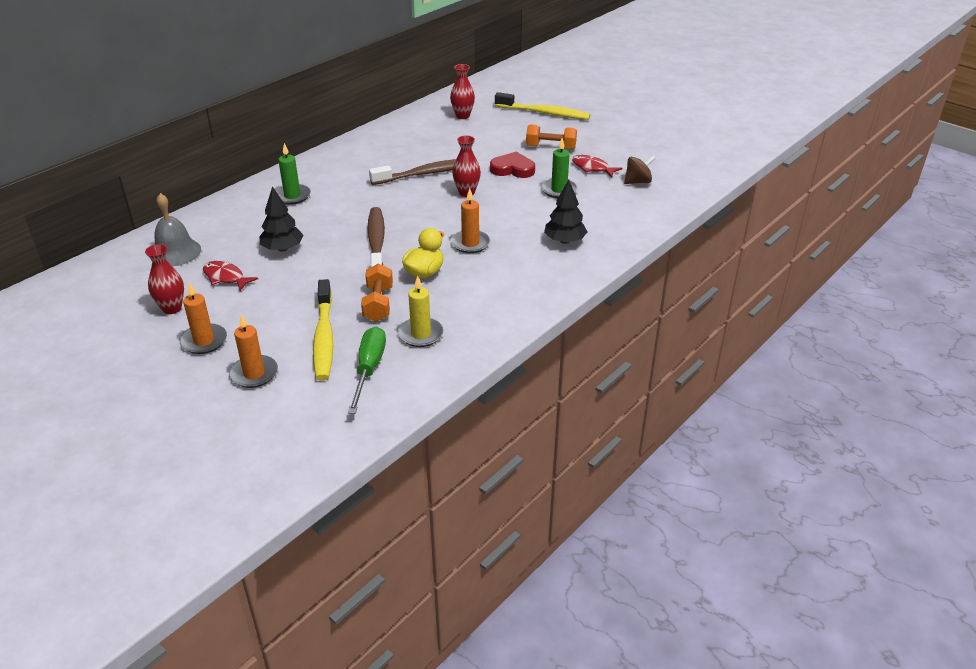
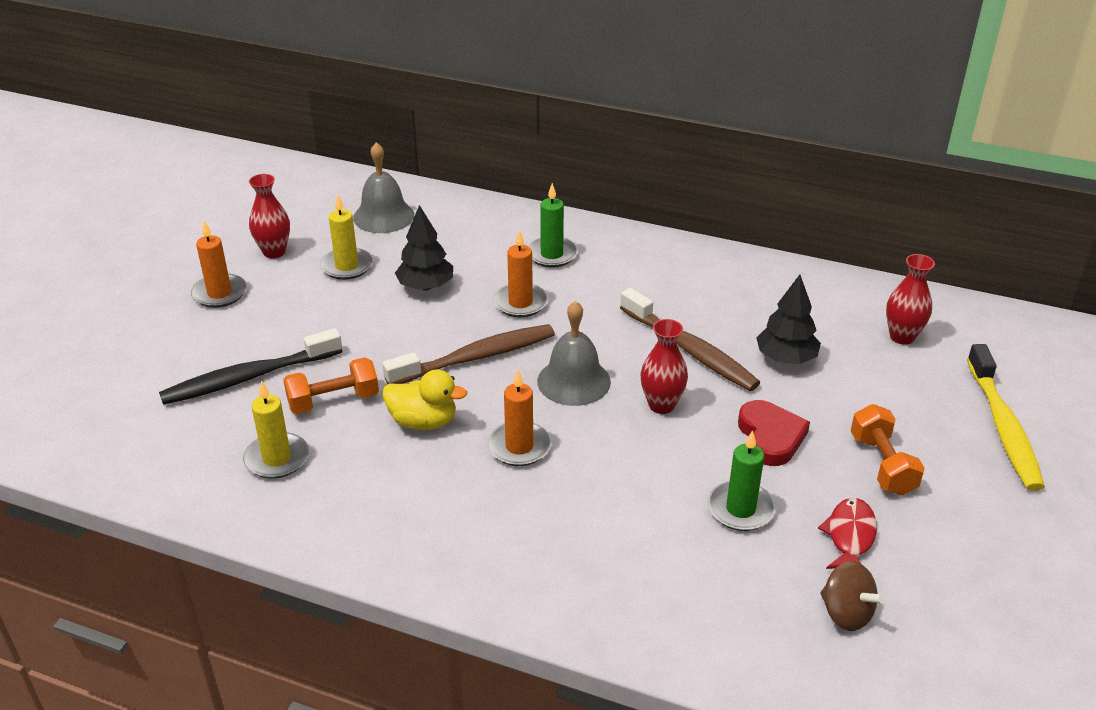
camera: 70 degrees right, 0 degrees up
(225, 277) = (347, 266): red fish -> yellow candle
(254, 374) = (167, 347): orange candle -> orange candle (520, 303)
(324, 337) = (248, 377): yellow toothbrush -> black toothbrush
(369, 369) = (192, 434): green screwdriver -> none
(425, 214) = (573, 381): none -> grey bell
(564, 241) = (581, 553): black tree -> black tree (786, 358)

